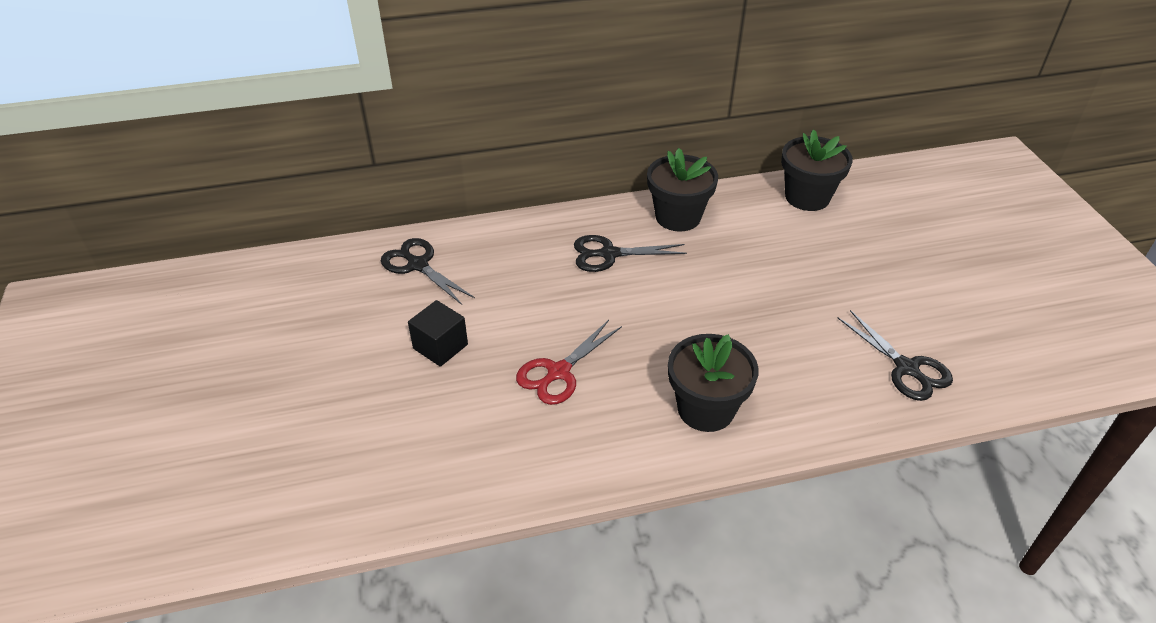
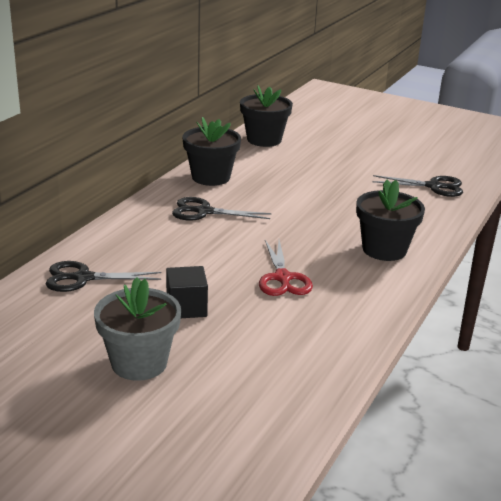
camera: 50 degrees left, 15 degrees down
(334, 373) = (139, 363): none -> grey flower pot
(609, 254) = (204, 212): black scissors -> black scissors turned 60 degrees clockwise

